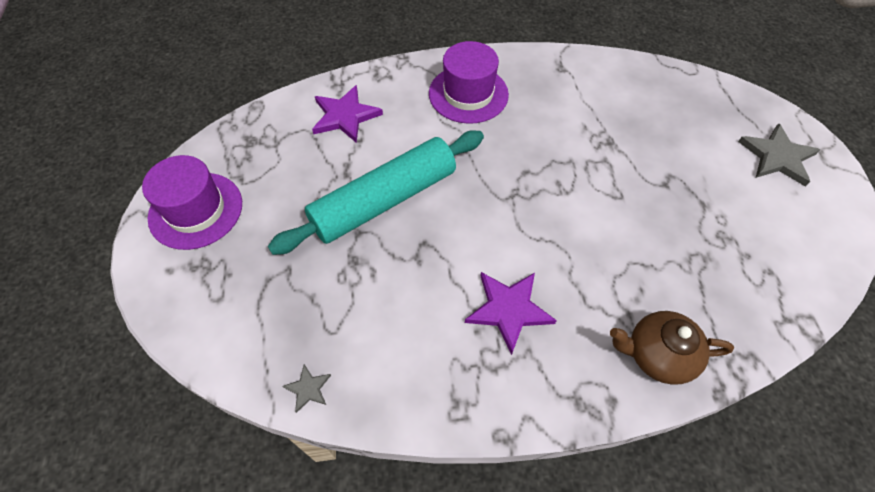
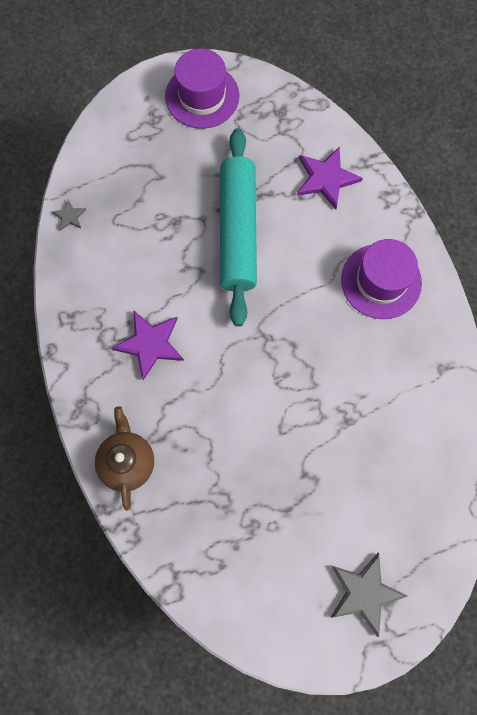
camera: 80 degrees right, 15 degrees up
(384, 200) = (238, 231): turquoise rolling pin -> turquoise rolling pin turned 45 degrees clockwise

